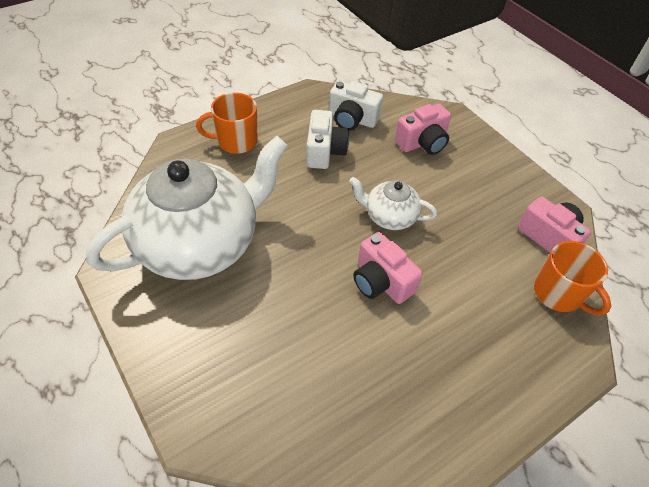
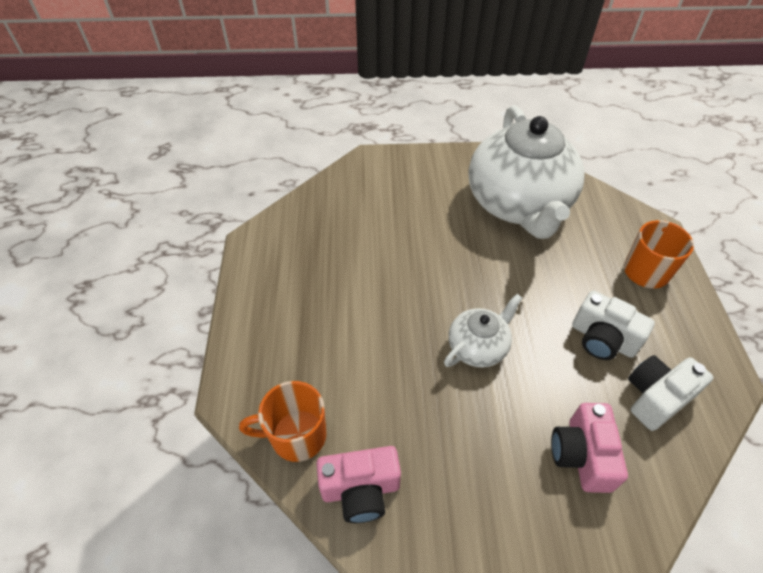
camera: 125 degrees right, 0 degrees up
(381, 281) = (409, 298): pink camera -> none

